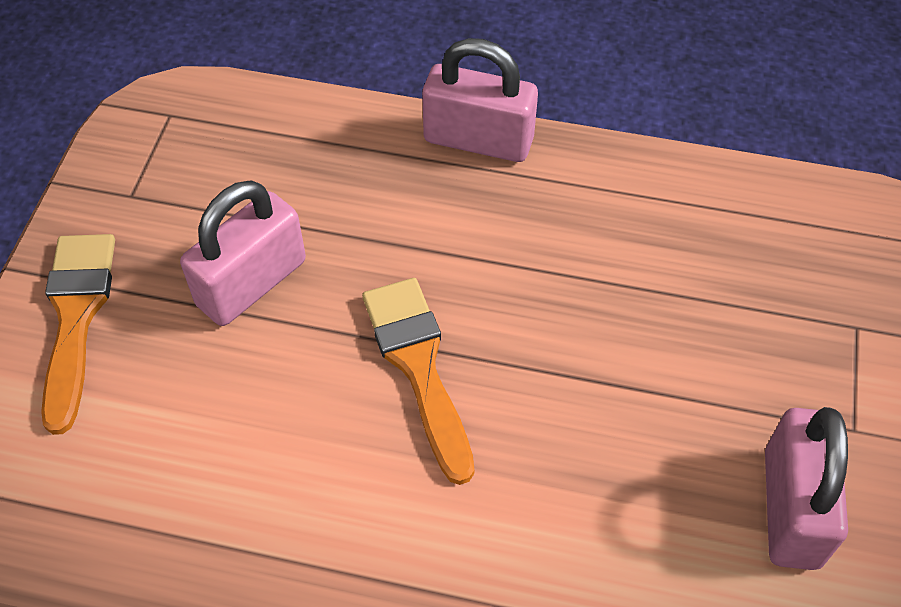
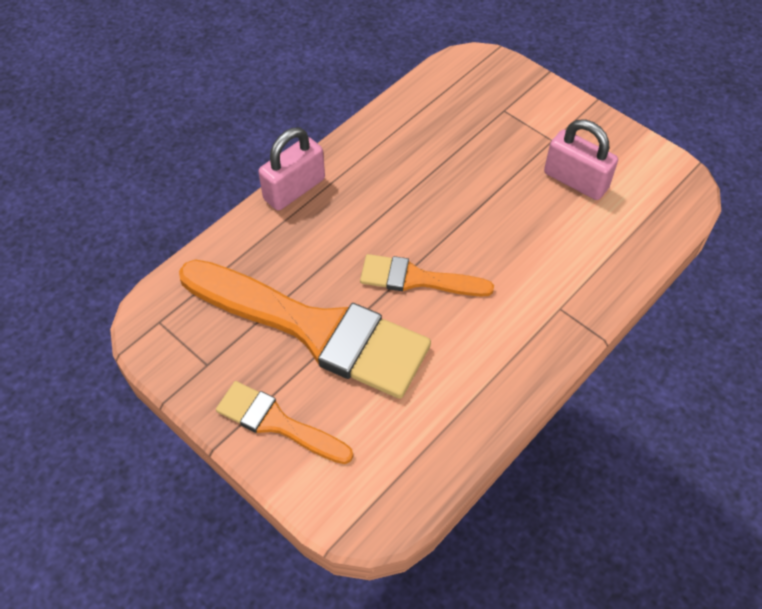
camera: 60 degrees left, 0 degrees up
(251, 283) = (314, 329): pink padlock -> orange brush

